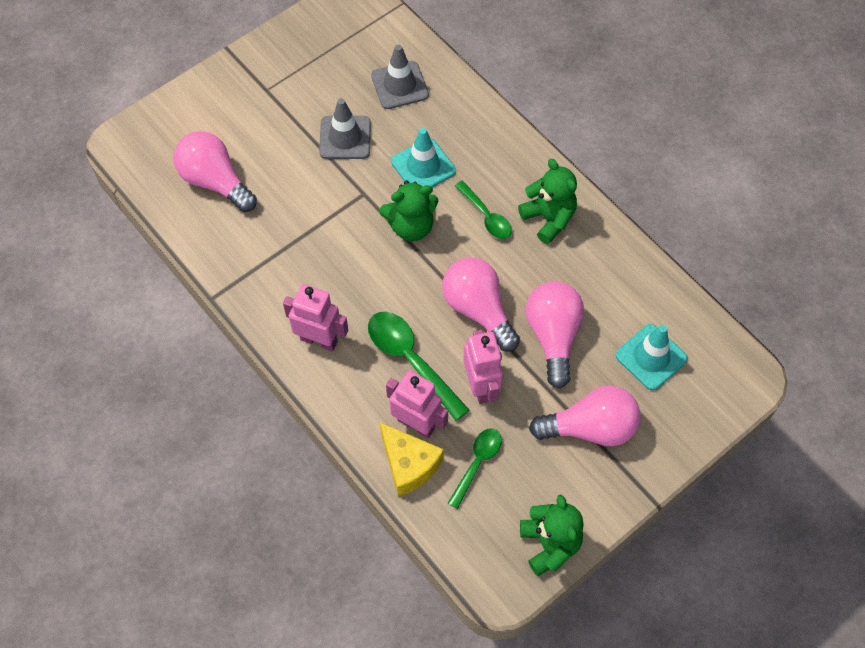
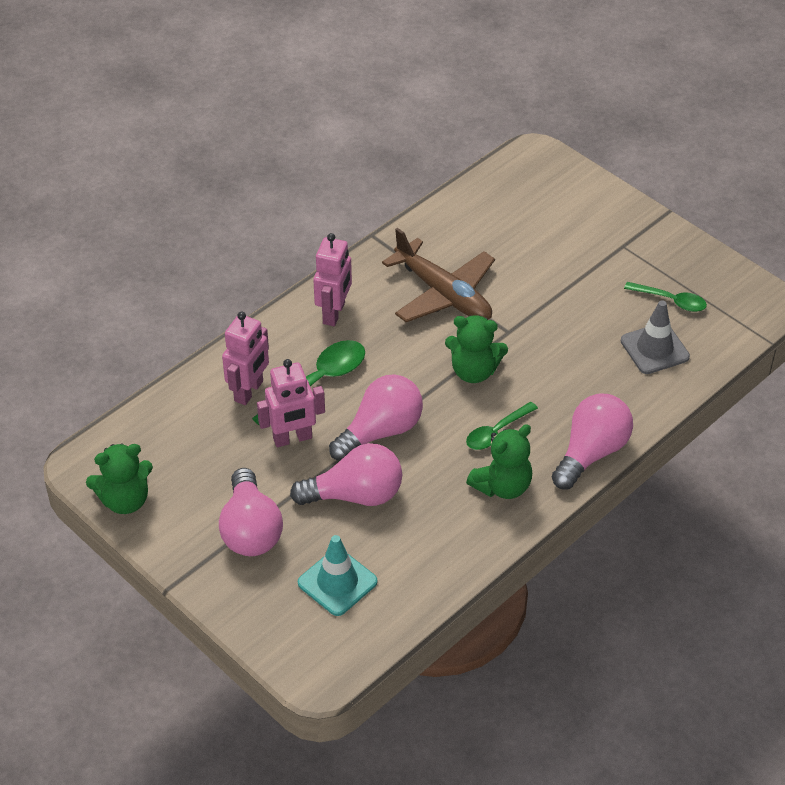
camera: 85 degrees right, 15 degrees down
(215, 181) = (503, 222): pink light bulb -> pink light bulb (591, 452)
(307, 241) = (444, 294): none -> brown plane
(345, 138) = (575, 311): grey traffic cone -> none
(409, 464) = (207, 389): yellow cheese -> none
(411, 226) = (474, 371): green teddy bear -> green teddy bear turned 60 degrees counterclockwise
(423, 166) = (551, 376): turquoise traffic cone -> none
(477, 463) = (209, 440): green spoon -> green spoon (671, 301)

